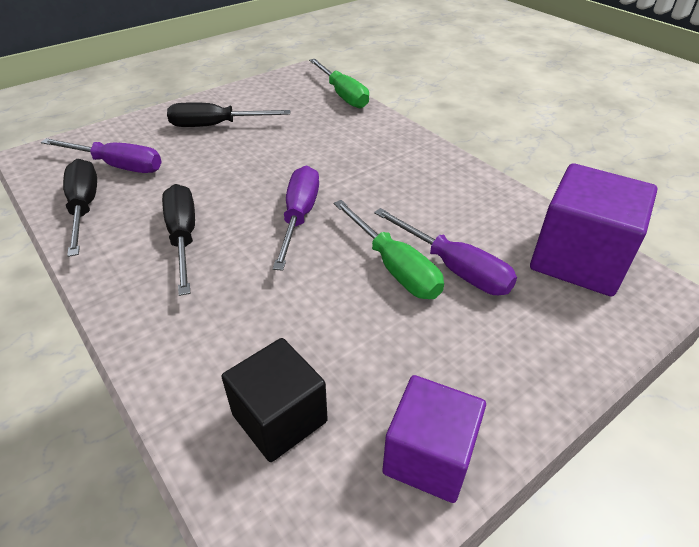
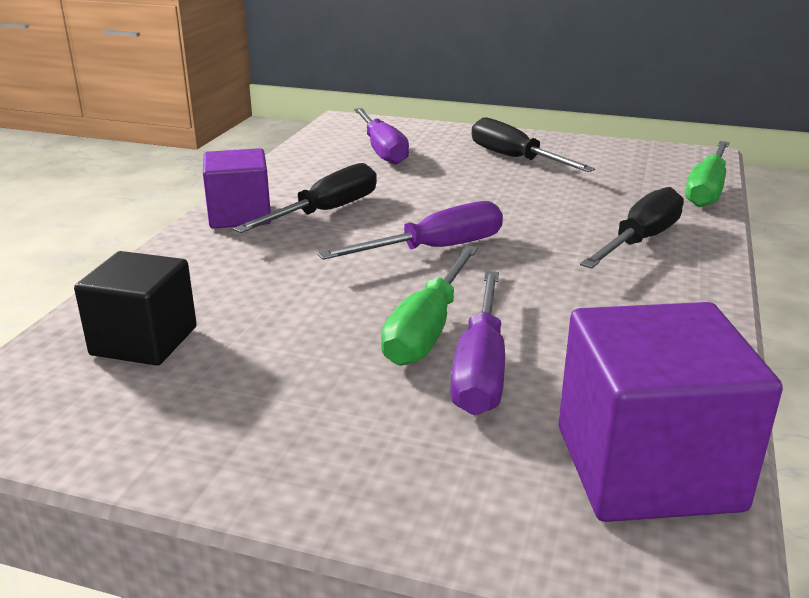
camera: 55 degrees right, 15 degrees down
(84, 208) = (308, 163): black screwdriver -> black screwdriver (639, 241)
(429, 456) = (159, 442): purple cube -> purple cube (240, 215)

